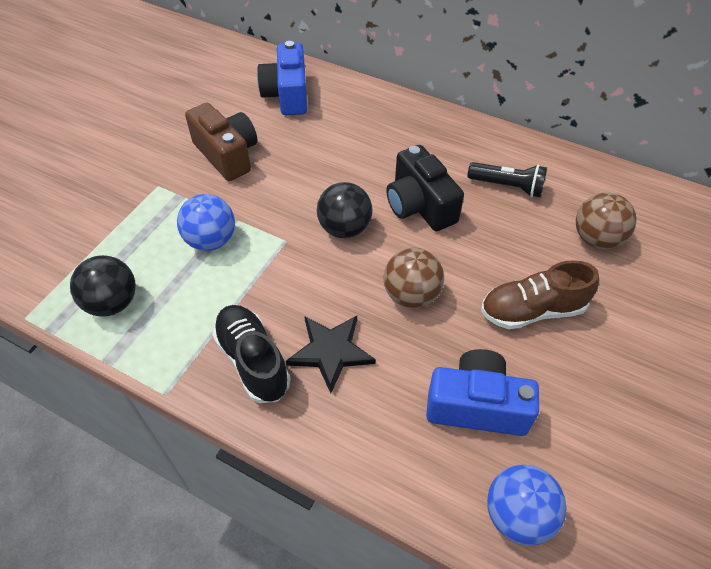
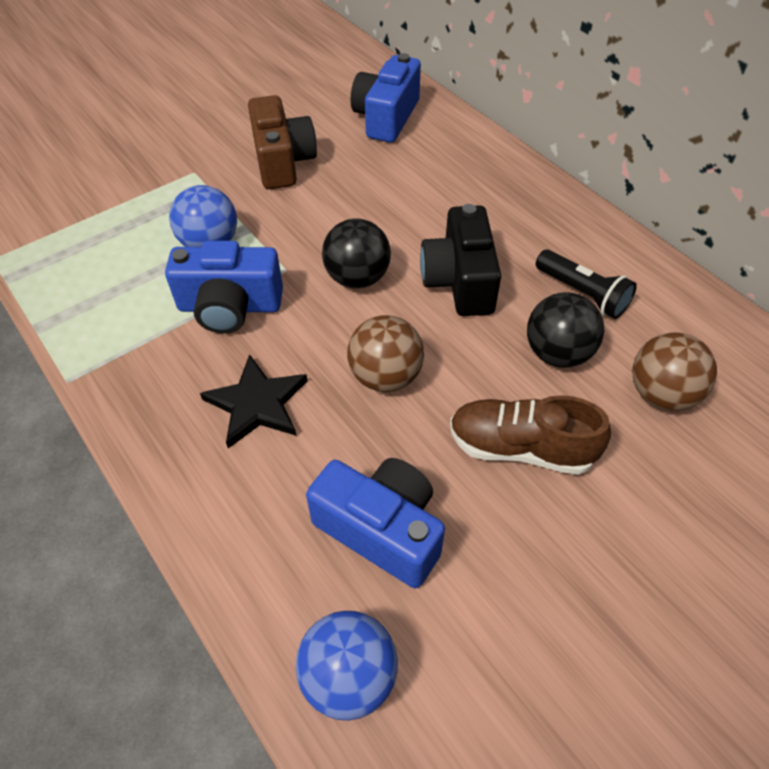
camera: 25 degrees right, 0 degrees up
(112, 303) = (77, 273): black ball -> black ball (557, 353)
(253, 361) = (171, 381): black shoe -> none
(260, 285) = (230, 306): none -> blue camera

